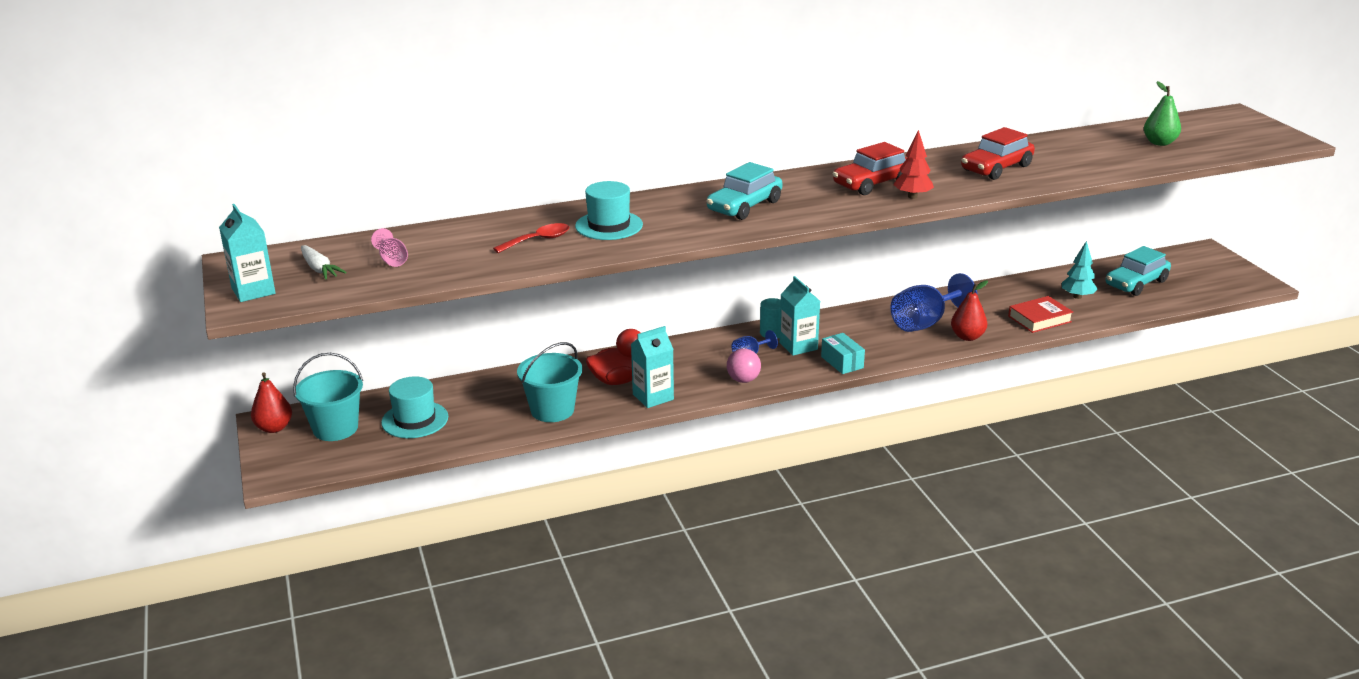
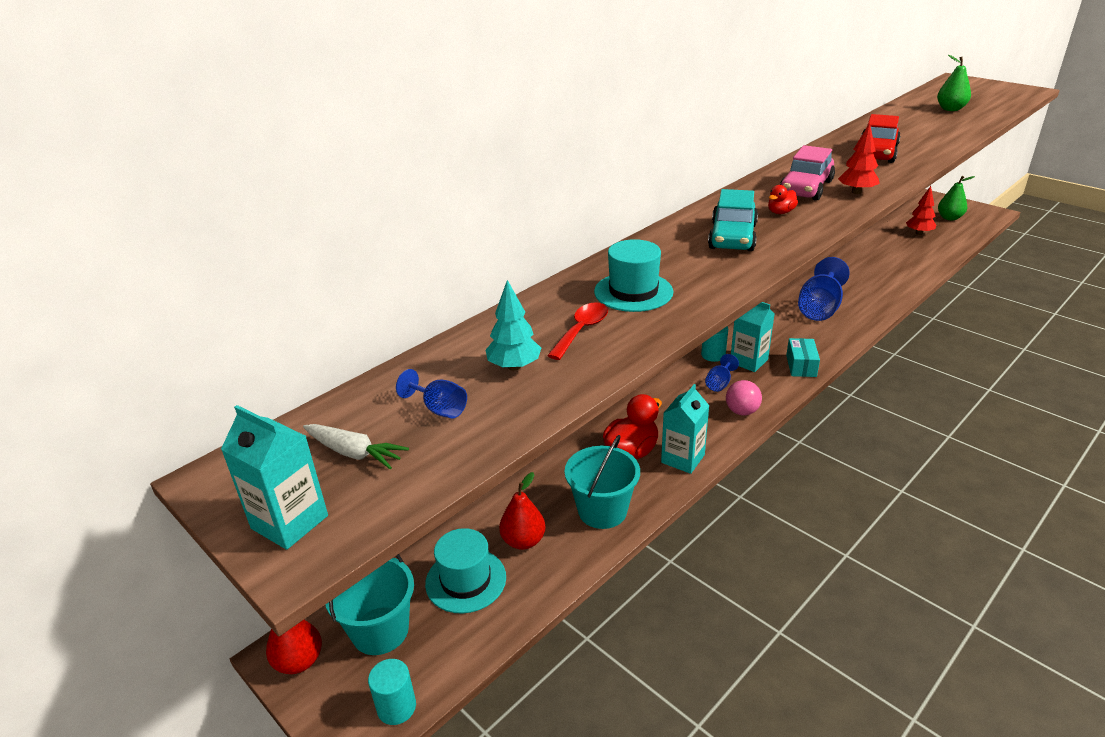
camera: 25 degrees left, 5 degrees up
(311, 468) = (396, 707): none -> turquoise cylinder
(392, 260) = (439, 409): pink goblet -> blue goblet
(816, 197) = (780, 212): none -> red duck
(842, 362) = (801, 366): turquoise box -> turquoise box turned 60 degrees clockwise
(872, 183) = (806, 188): red car -> pink car
(967, 337) = (864, 311): red pear -> red pear (523, 541)
(1039, 319) = (894, 280): red book -> none
(1077, 296) = (895, 254): turquoise tree -> turquoise tree (514, 366)
(1136, 283) = (918, 233): turquoise car -> red tree
(1197, 277) = (949, 218): none -> green pear

